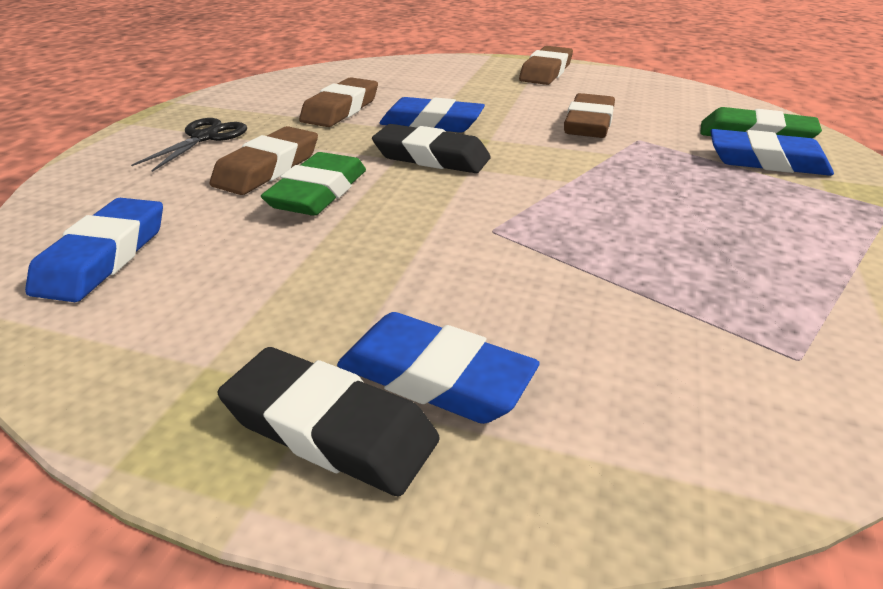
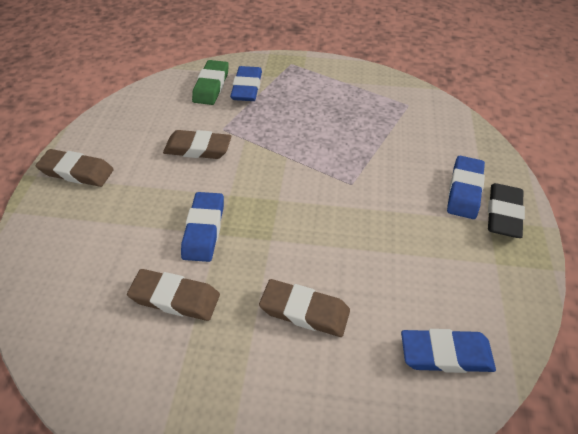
camera: 100 degrees left, 15 degrees up
(205, 138) = (254, 385): black scissors -> none
(318, 192) = (333, 268): green eraser -> none
(431, 157) = (267, 220): black eraser -> none

